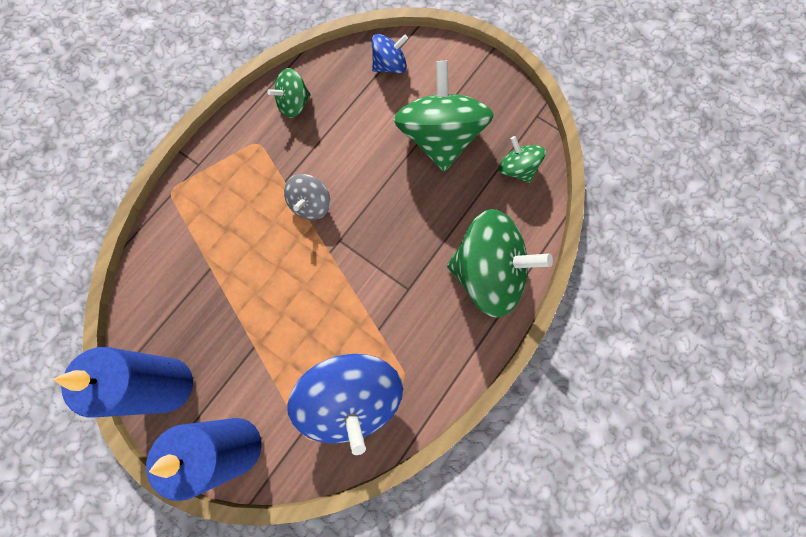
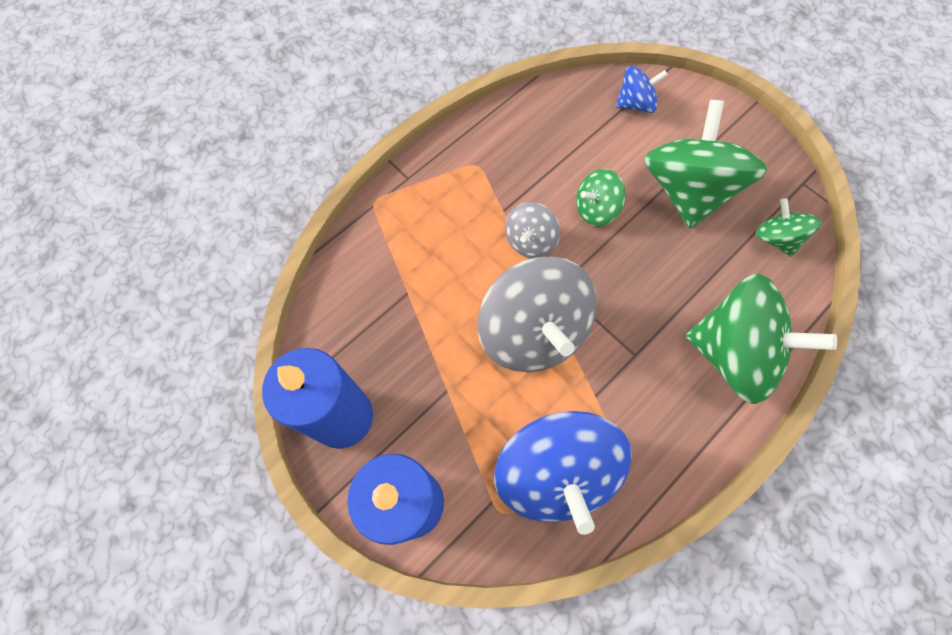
camera: 10 degrees right, 5 degrees down
(293, 104) = (522, 129): green spinning top -> green spinning top (595, 209)
(321, 284) = (533, 332): none -> grey spinning top

